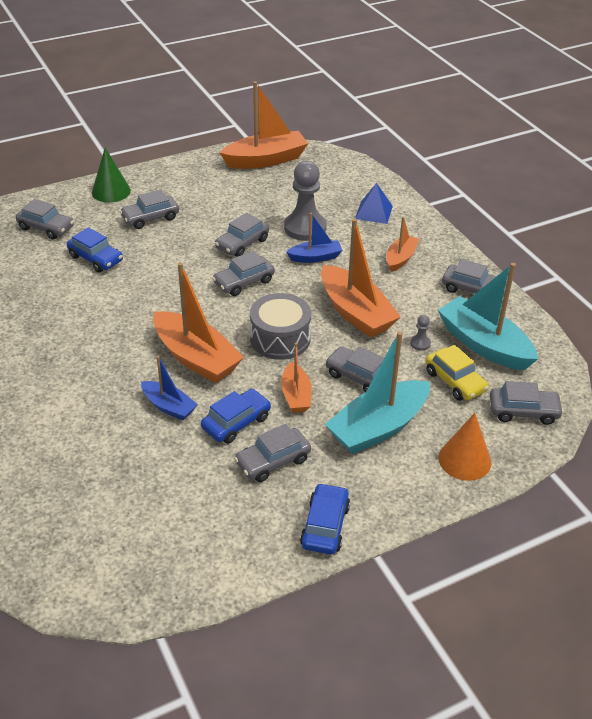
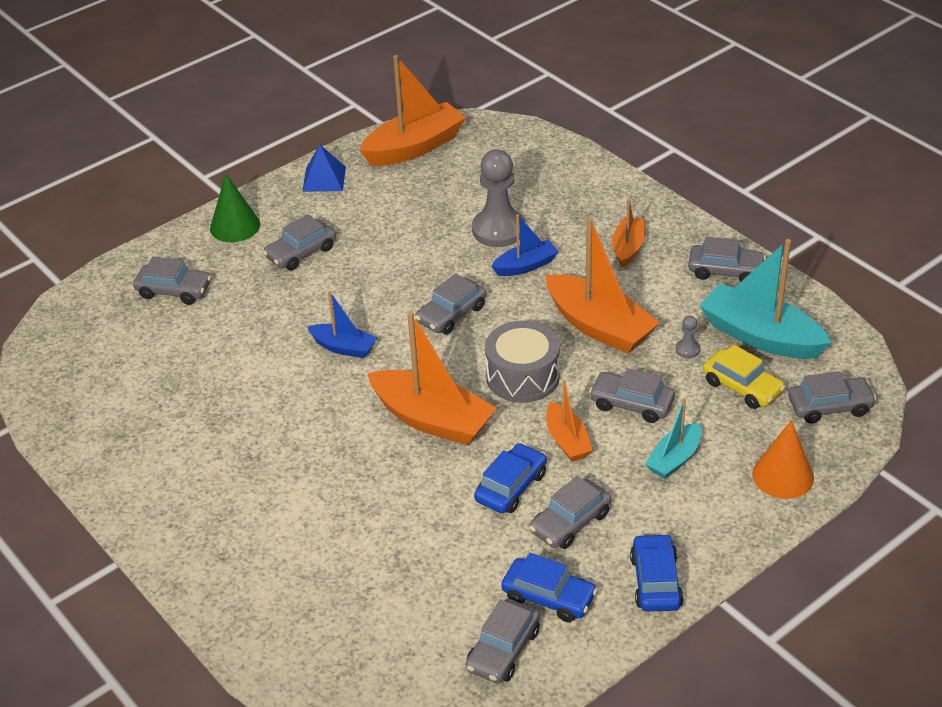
camera: 10 degrees left, 0 degrees up
(96, 258) = (256, 319): blue car -> blue car (549, 597)
(169, 406) = (424, 484): blue boat -> blue boat (344, 347)
(242, 244) = (429, 265): grey car -> grey car (503, 650)
(373, 212) = (574, 193): blue pyramid -> blue pyramid (324, 179)
(378, 427) = (674, 459): turquoise boat -> turquoise boat, size x0.55

